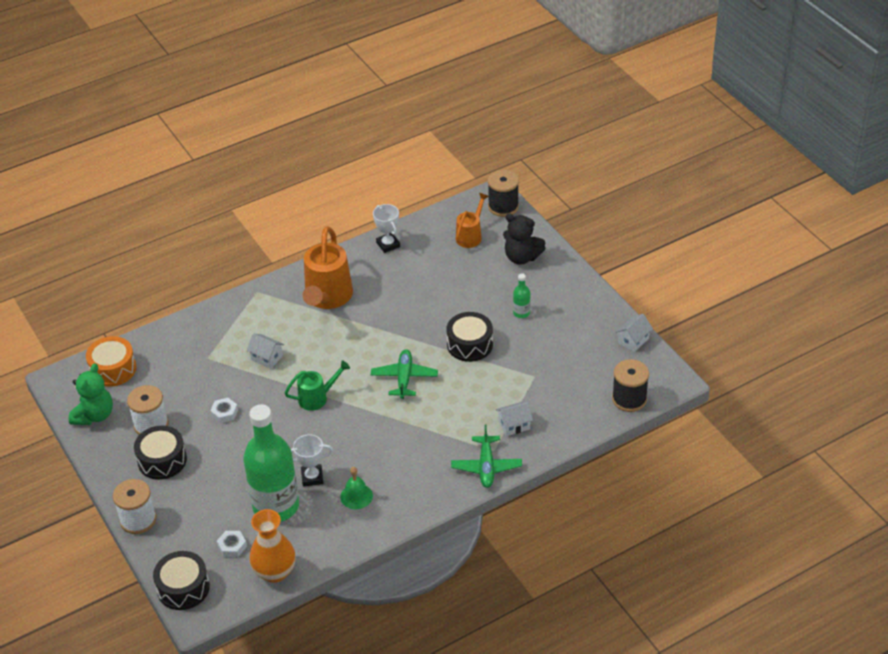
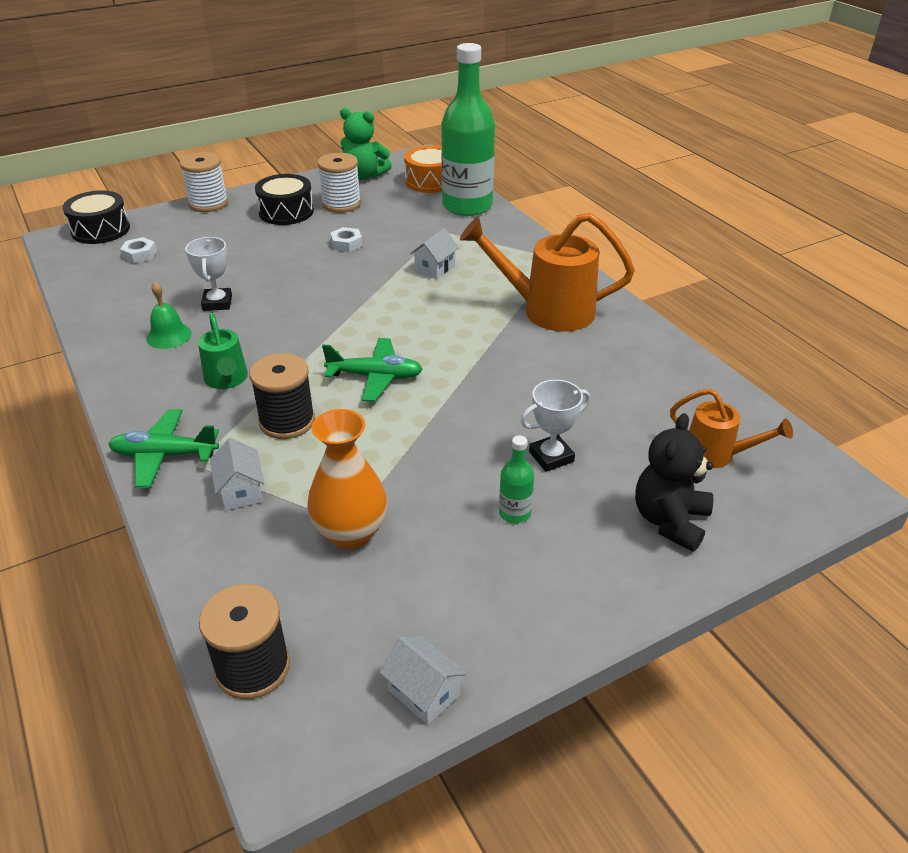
camera: 90 degrees right, 5 degrees down
(275, 572) = (84, 281): orange vase -> orange vase (350, 533)
(276, 506) = (184, 279): green bottle -> green bottle (467, 206)
(317, 398) = (354, 305): green watering can -> green watering can (227, 380)
(388, 244) = (673, 363): white trophy -> white trophy (551, 457)
(470, 344) = (438, 445): black drum -> none
(503, 206) = (814, 501): black spool -> black spool (287, 421)

